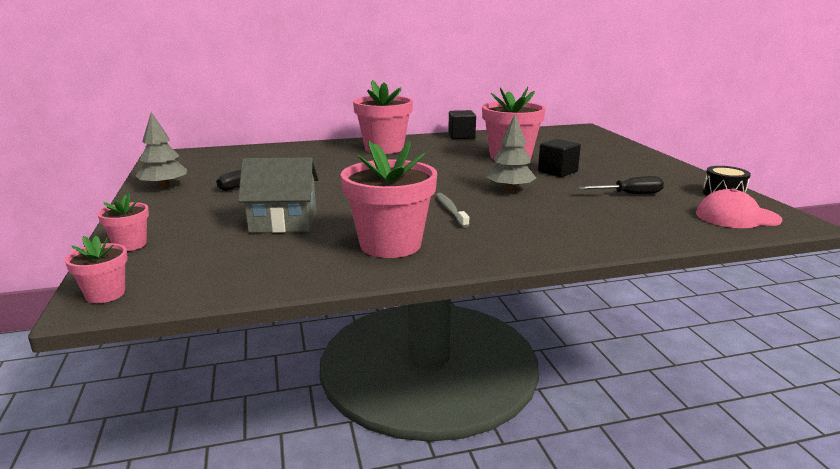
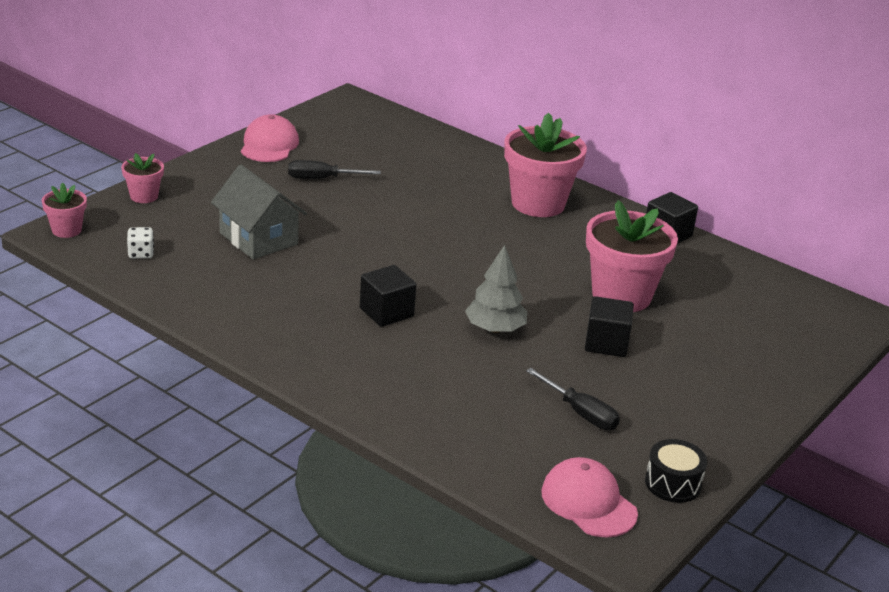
camera: 50 degrees right, 10 degrees up
(164, 186) = (269, 145): grey tree -> pink cap
(217, 271) = (141, 253): none -> white dice
(390, 245) = (268, 309): pink flower pot -> none
(450, 210) = (386, 312): grey toothbrush -> black cube

